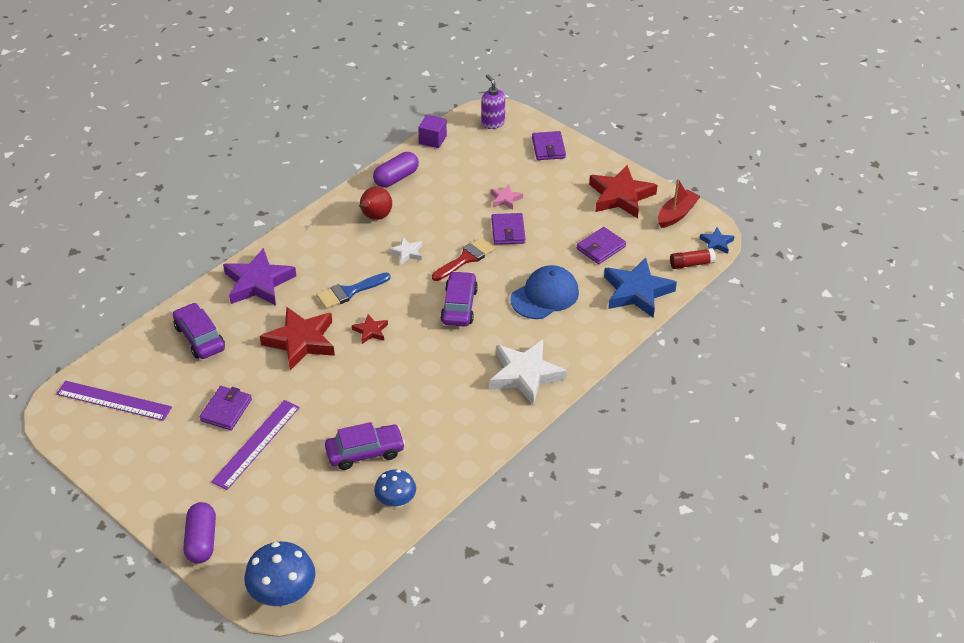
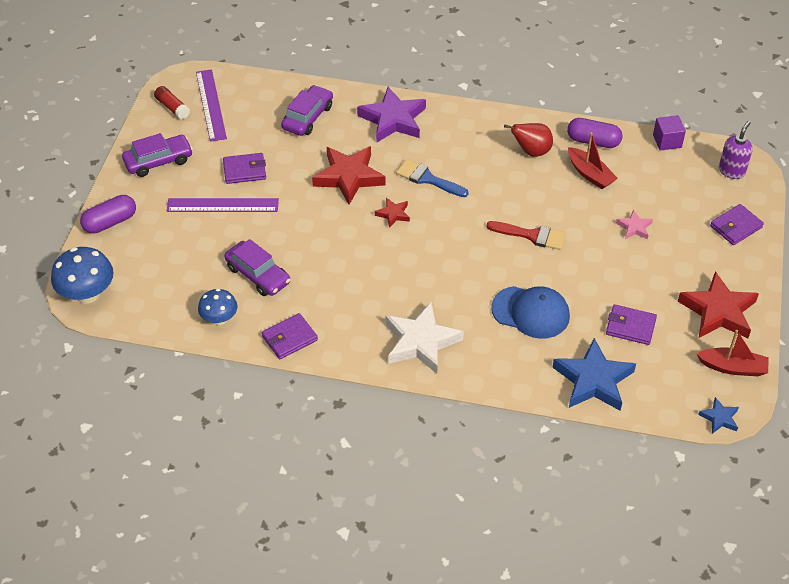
camera: 60 degrees right, 5 degrees up
(407, 253) = (505, 193): white star -> none
(429, 196) = (590, 174): none -> red boat
(459, 306) = (469, 258): purple car -> purple car (158, 161)
(508, 231) = (593, 248): purple wallet -> purple wallet (289, 338)
(691, 264) = (670, 409): red glue stick -> red glue stick (172, 108)

